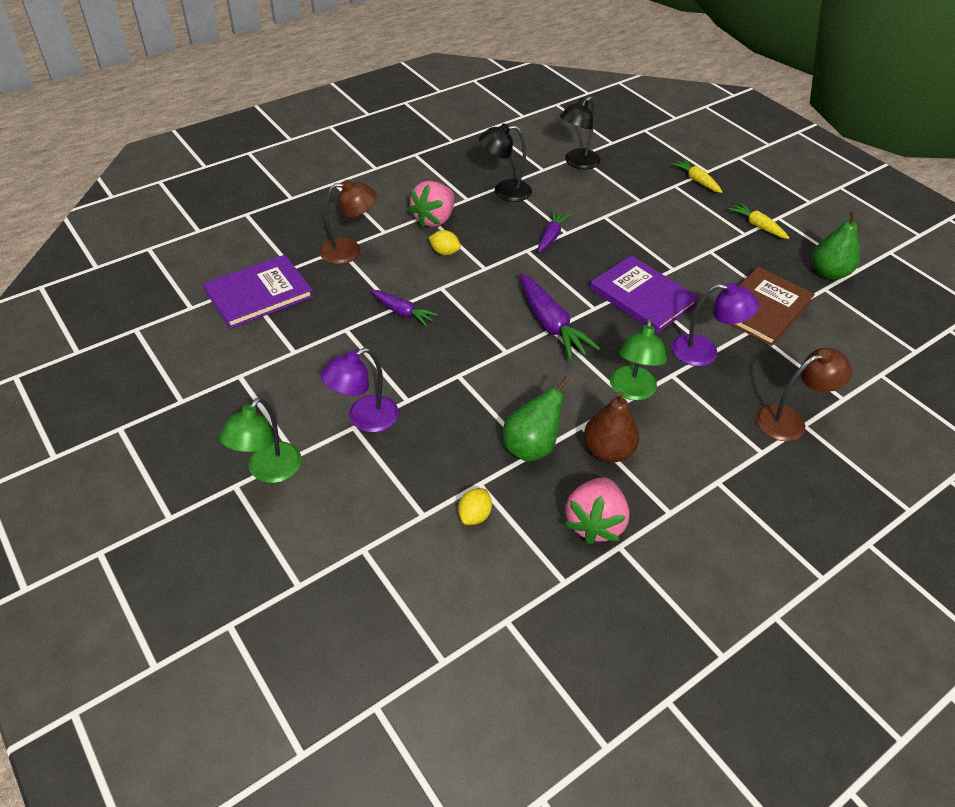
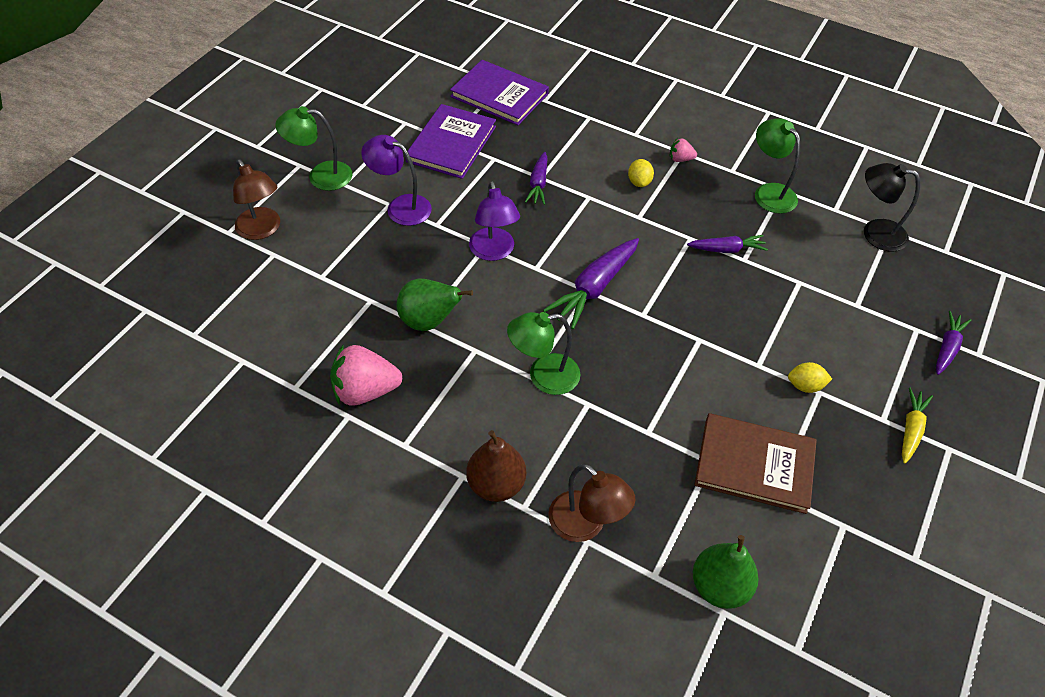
camera: 65 degrees right, 5 degrees up
(349, 250) = (592, 123): brown lamp -> brown lamp (262, 230)
(434, 219) = (680, 159): pink strawberry -> pink strawberry, size x0.49
(474, 515) = (335, 308): yellow lemon -> yellow lemon (805, 386)
(504, 191) = (769, 192): black lamp -> green lamp
(607, 451) = (454, 378): brown pear -> brown pear (496, 484)
(642, 296) = (690, 349): purple book -> purple book (451, 144)
(696, 180) = (947, 348): yellow carrot -> purple carrot
(704, 352) = (641, 424): purple lamp -> purple lamp (493, 252)
(828, 273) = (879, 525): green pear -> green pear (719, 586)

